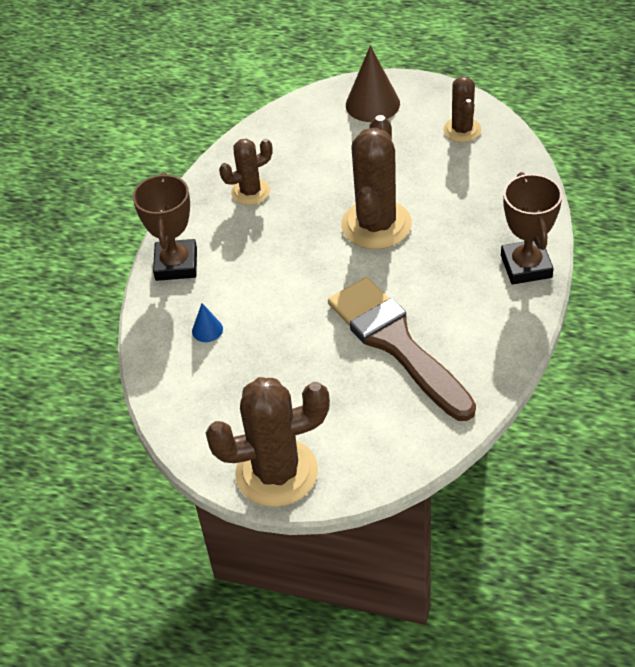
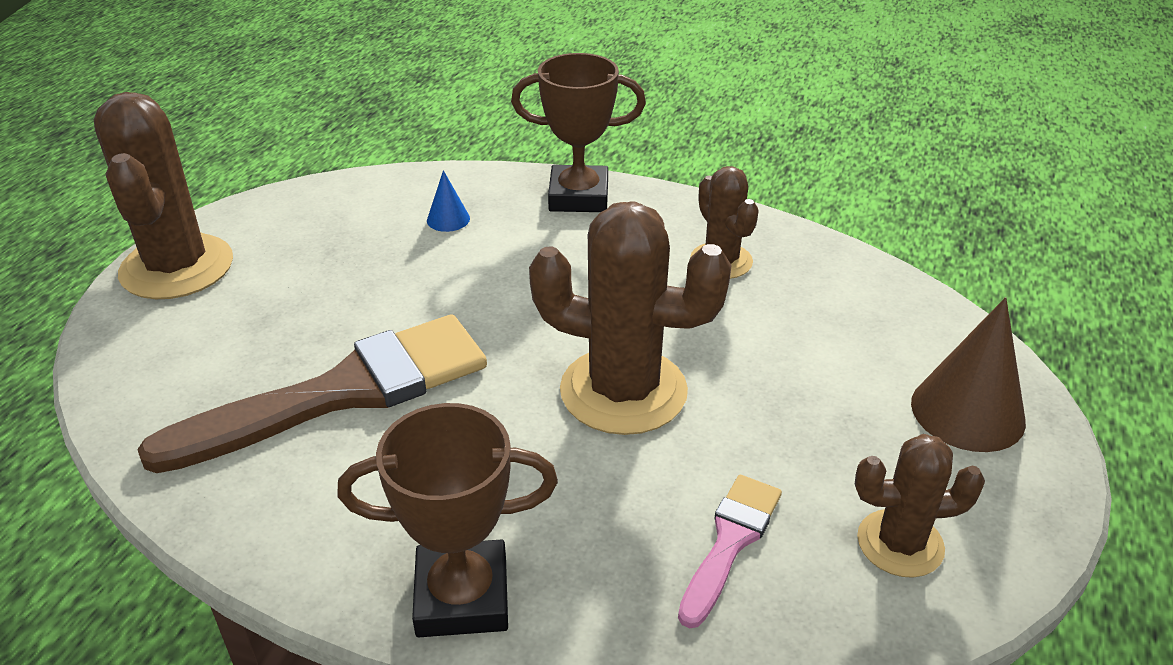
camera: 90 degrees right, 10 degrees down
(473, 181) = (730, 542): none -> pink brush

